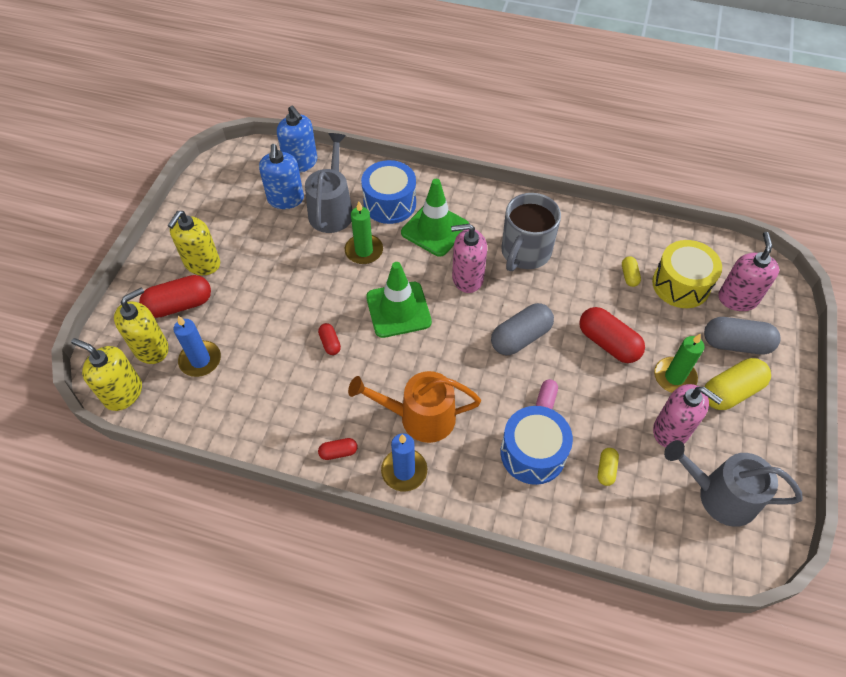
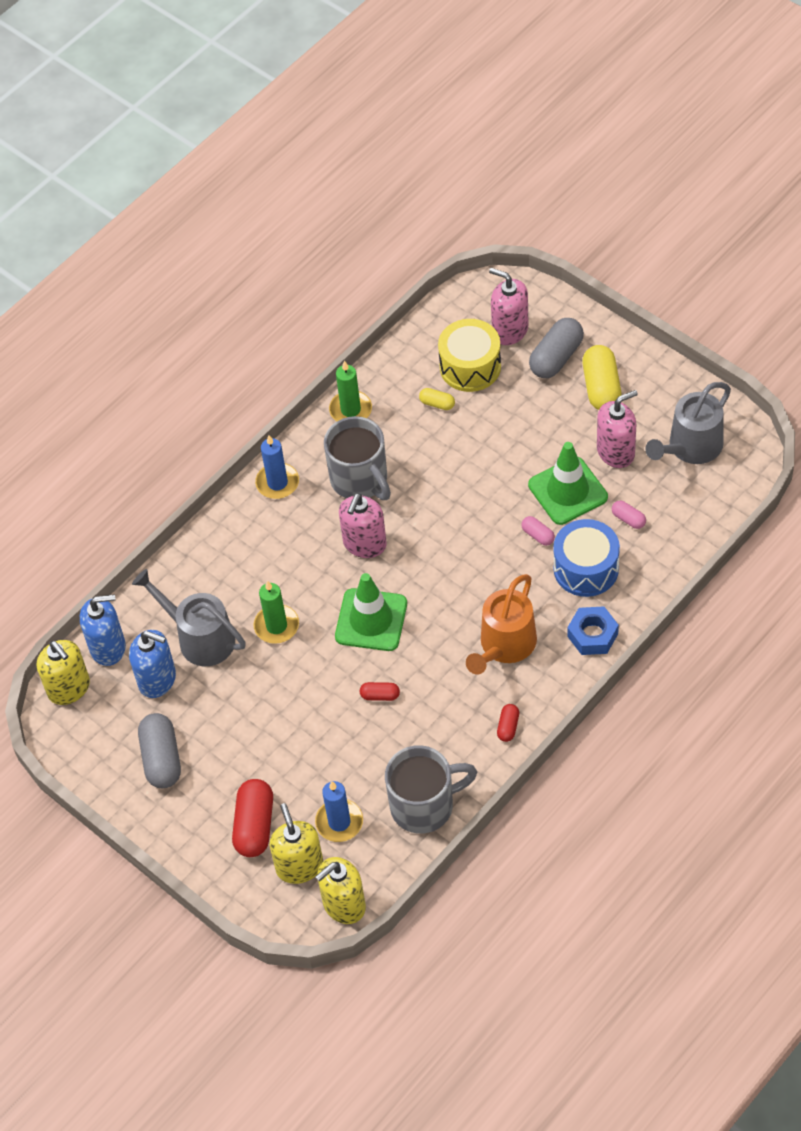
camera: 60 degrees left, 0 degrees up
(202, 263) = (207, 789): yellow soap dispenser -> yellow soap dispenser (69, 688)
(236, 416) = (424, 805): none -> grey mug
(389, 203) = (223, 578): blue drum -> none
(404, 471) = (553, 678): blue candle -> blue candle (277, 483)
(435, 229) = (284, 549): green traffic cone -> green traffic cone (568, 491)
(465, 487) = (592, 635): none -> blue nut
(520, 337) = (460, 526): grey capsule -> grey capsule (162, 758)
(606, 470) = (628, 519): yellow capsule -> pink capsule
(608, 343) = (503, 457): red capsule -> none
(674, 377) = (565, 423): green candle -> green candle (350, 410)

